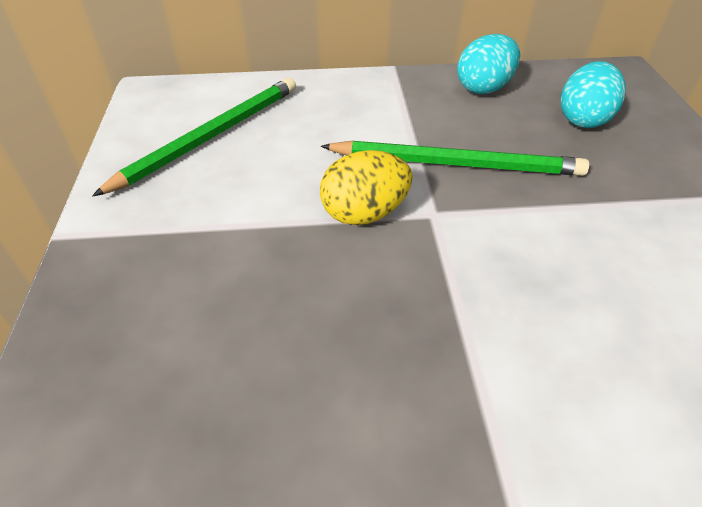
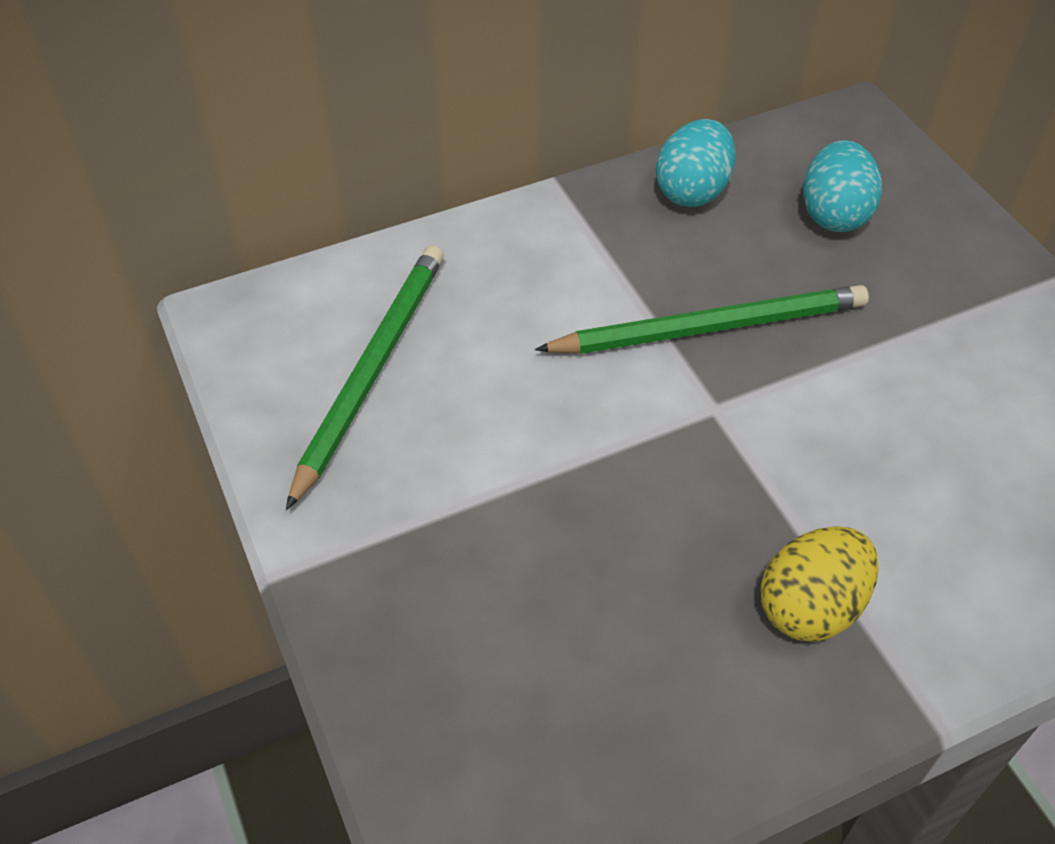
camera: 20 degrees left, 5 degrees up
(364, 213) = (635, 432): yellow egg -> yellow egg (810, 607)

